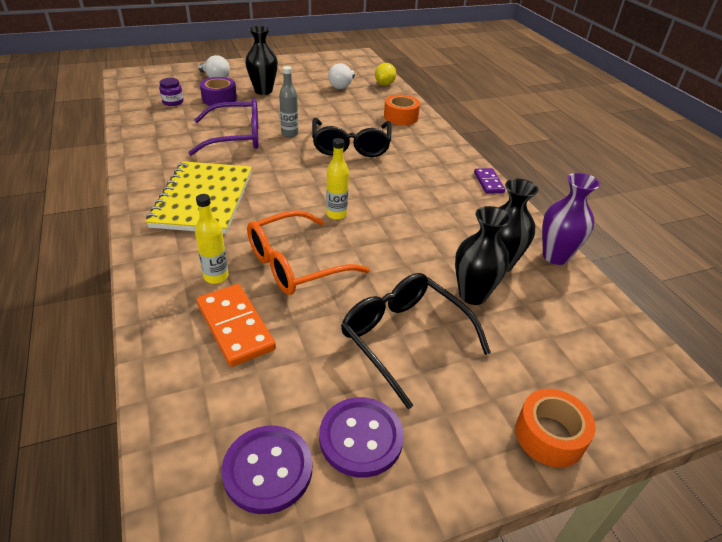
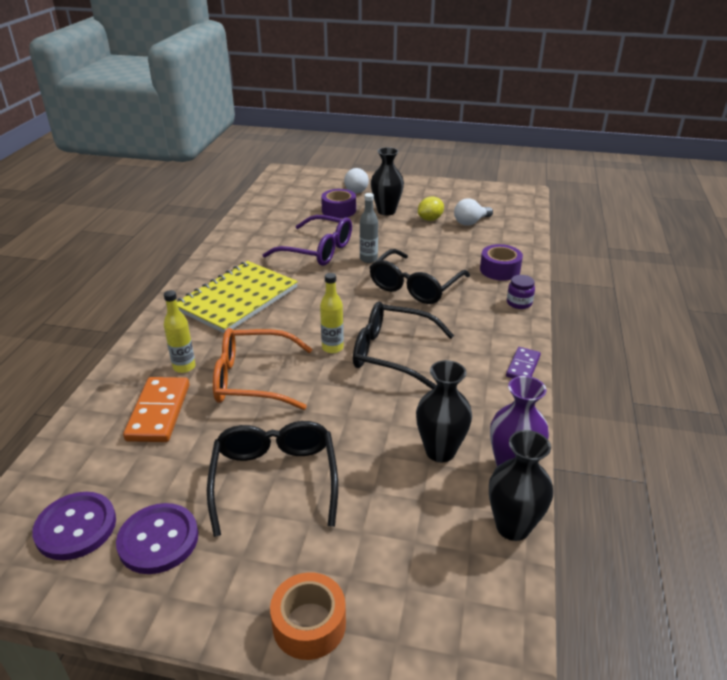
camera: 35 degrees right, 5 degrees down
(173, 102) = (296, 205): purple jar -> purple jar (519, 303)
(384, 84) = (520, 230): yellow lemon -> yellow lemon (430, 219)
(388, 203) = (392, 353): none -> black glasses
(401, 117) = (499, 270): orange tape -> purple tape
(473, 295) = (379, 469): black vase -> black vase (512, 527)

